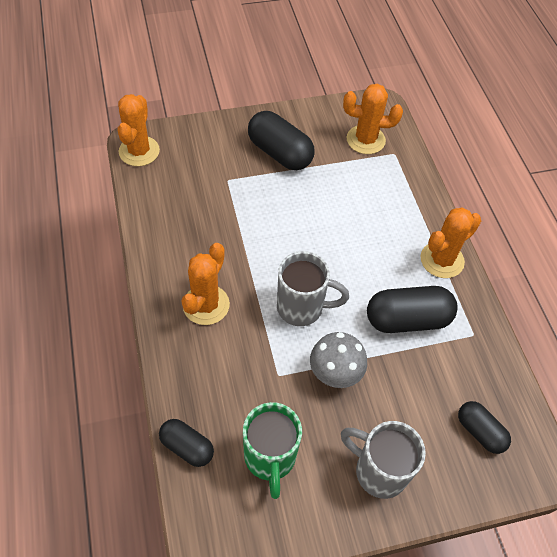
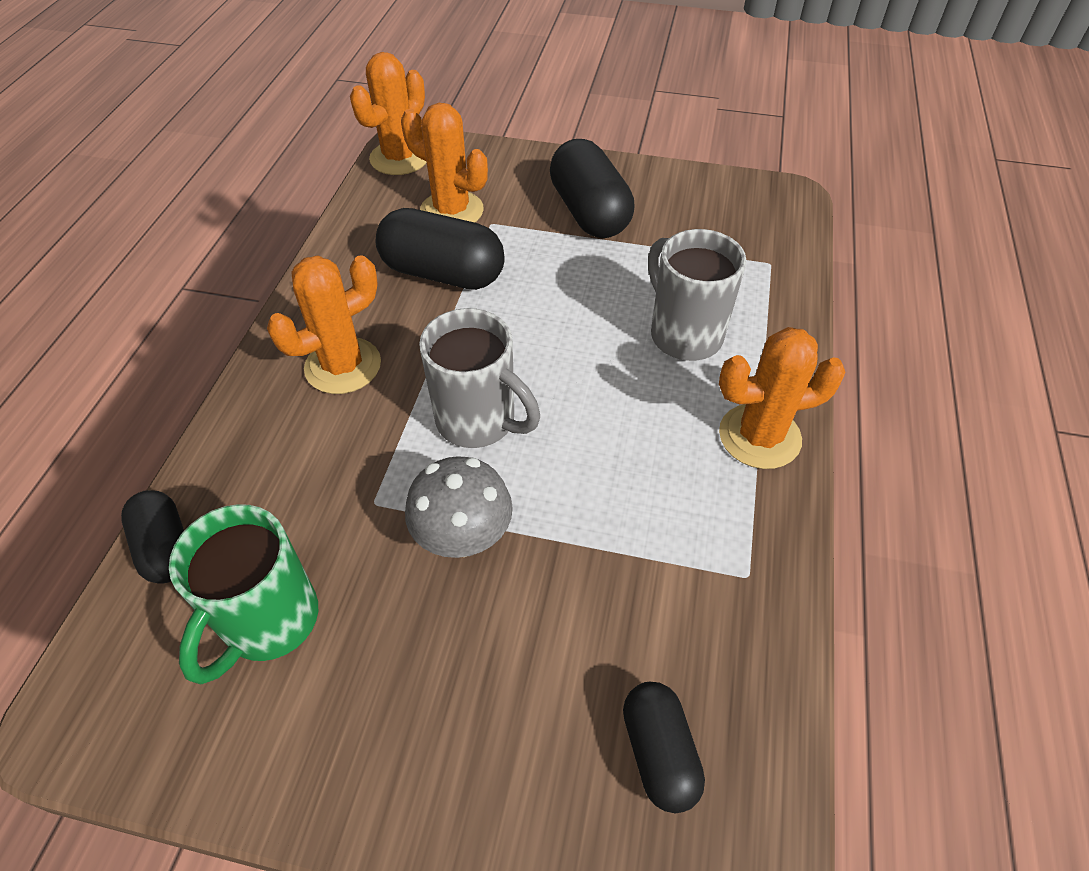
camera: 30 degrees right, 5 degrees down
(365, 140) = (734, 233): orange cactus -> orange cactus (451, 211)
(379, 471) = (427, 731): grey mug -> grey mug (684, 334)
(407, 319) = (640, 504): black capsule -> black capsule (443, 273)

